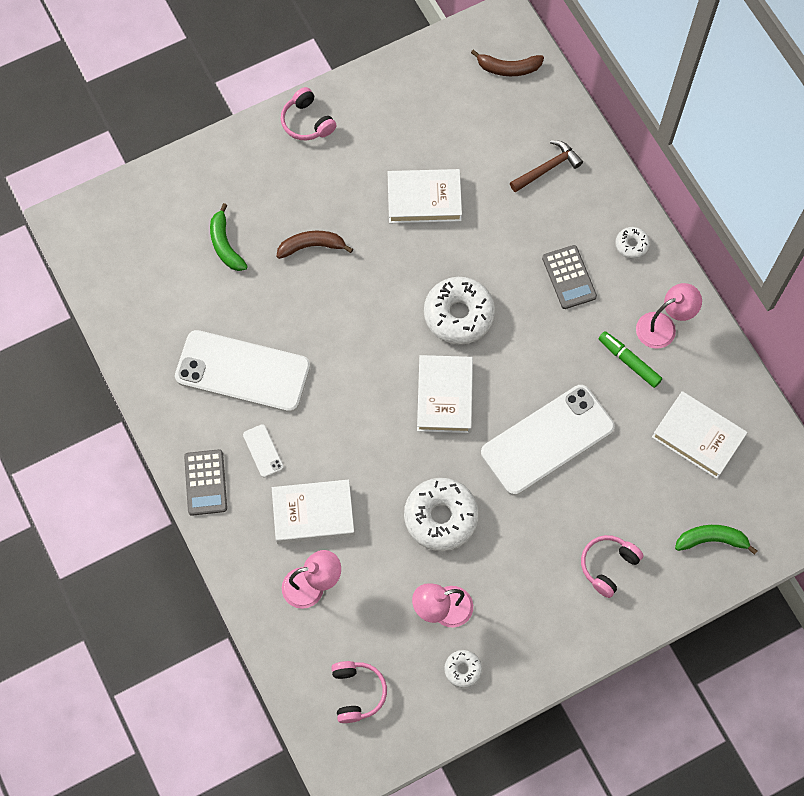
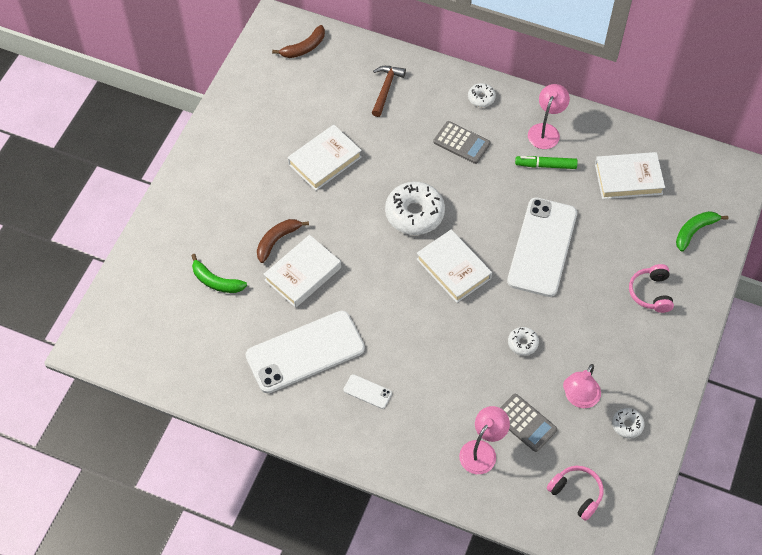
camera: 40 degrees left, 10 degrees down
(205, 482) = (347, 442): grey calculator -> grey calculator (525, 423)
(307, 122) = (200, 167): pink headphones -> none
(313, 514) = (439, 405): white book -> white book (303, 274)
(441, 517) = (522, 343): white donut -> white donut, size x0.49

